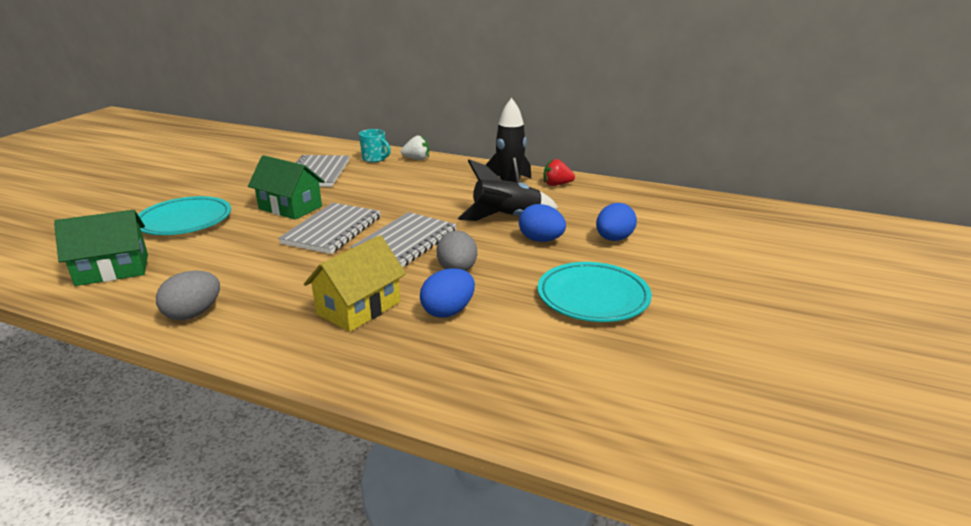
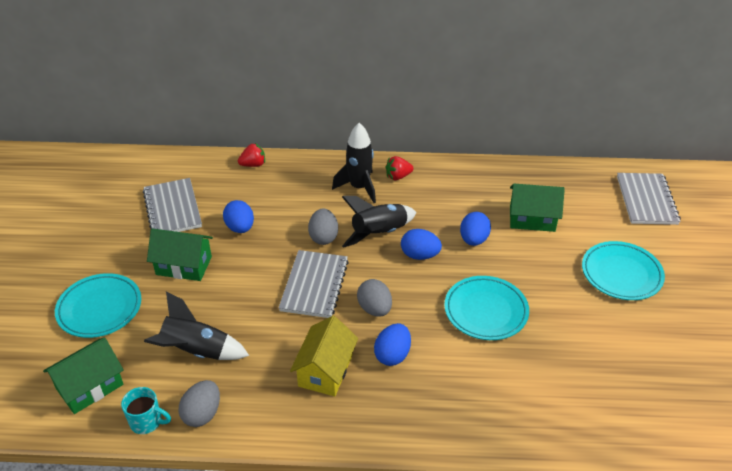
camera: 20 degrees left, 15 degrees up
(239, 266) = (196, 351): none -> black rocket
(332, 230) = (243, 287): grey notebook -> grey notebook (646, 200)
(367, 193) = (240, 228): none -> blue egg
(375, 159) = (213, 173): turquoise mug -> turquoise mug (147, 422)
(417, 159) = (253, 164): white strawberry -> red strawberry
(445, 211) = (323, 237): none -> grey egg
(697, 235) = (532, 219): none -> green house
(802, 299) = (621, 274): none -> turquoise plate

